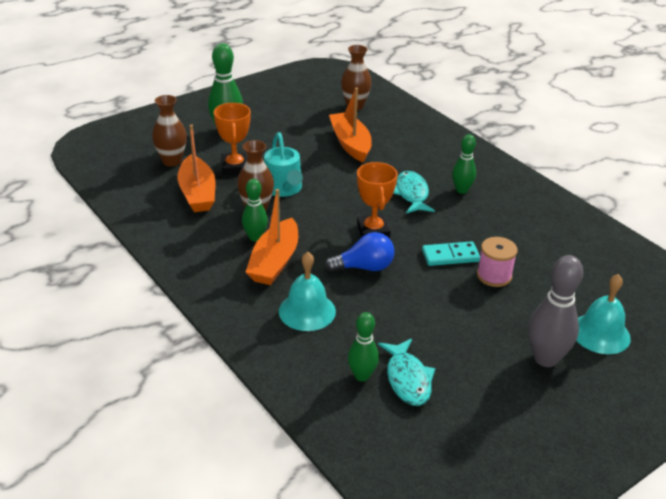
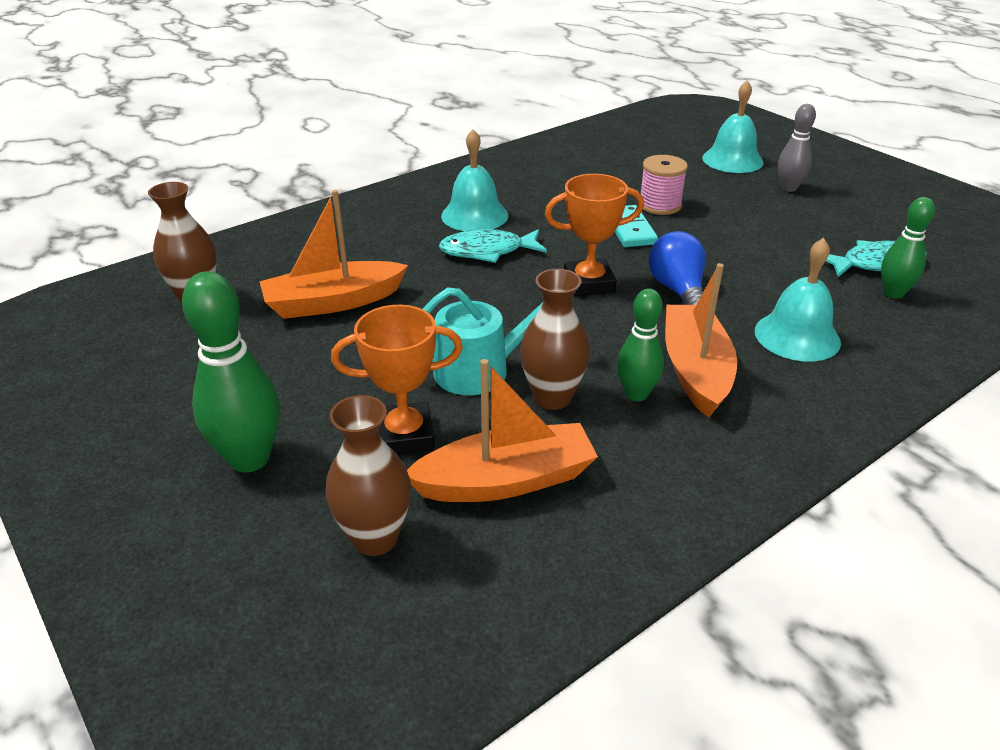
camera: 90 degrees left, 0 degrees up
(274, 262) = (695, 370): orange boat -> orange boat turned 105 degrees counterclockwise
(461, 190) = (474, 215): green bowling pin -> turquoise bell
(545, 358) = (788, 188): grey bowling pin -> grey bowling pin, size x0.63

